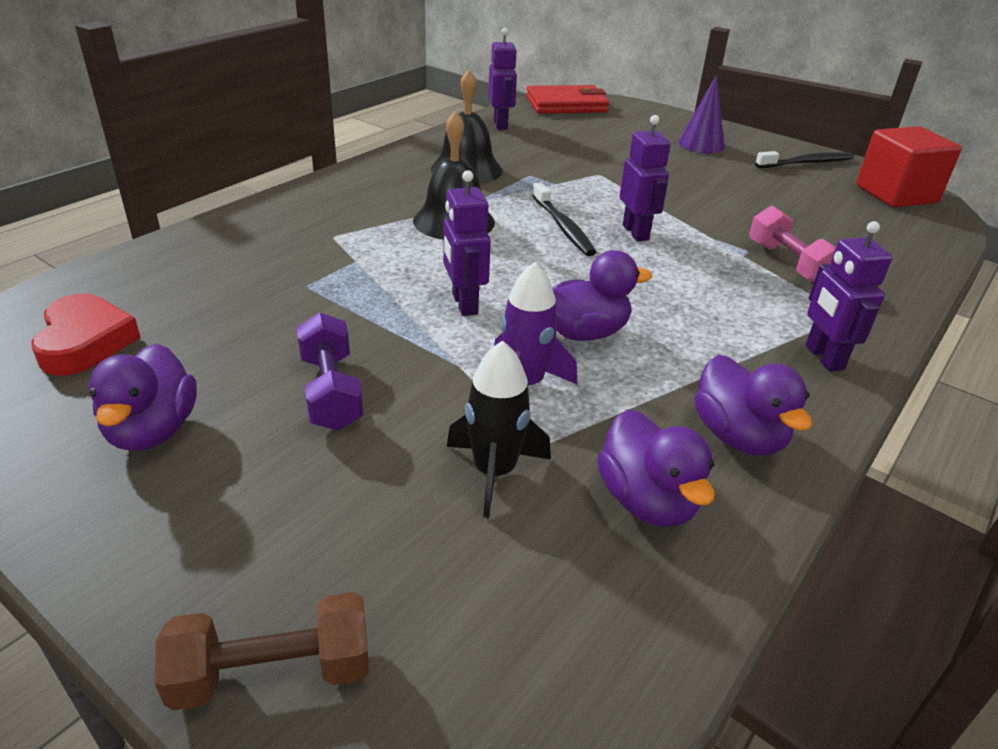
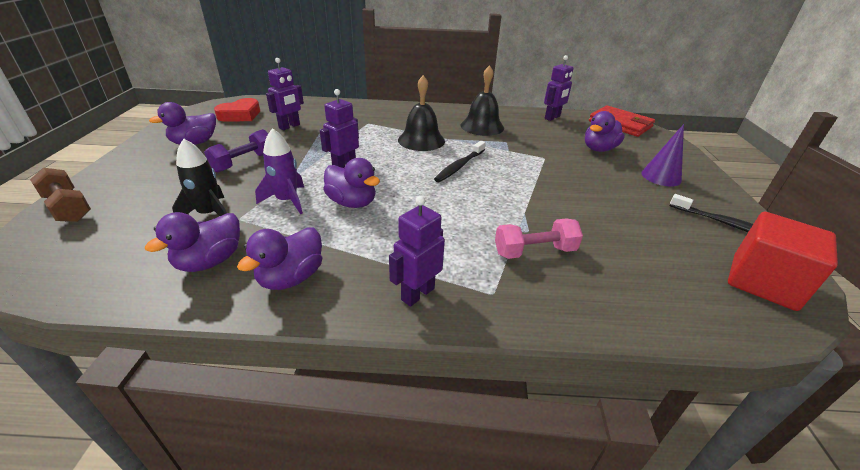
camera: 55 degrees right, 0 degrees up
(612, 141) = (599, 149): none -> purple duck
(636, 232) = (488, 187): purple robot -> purple robot (289, 126)
(789, 263) = (534, 251): pink dumbbell -> pink dumbbell turned 45 degrees clockwise

